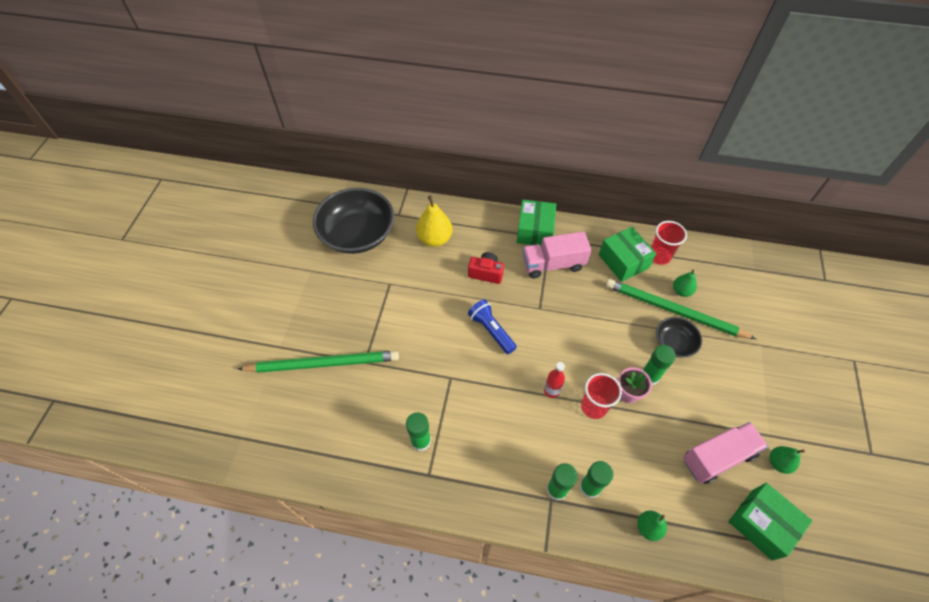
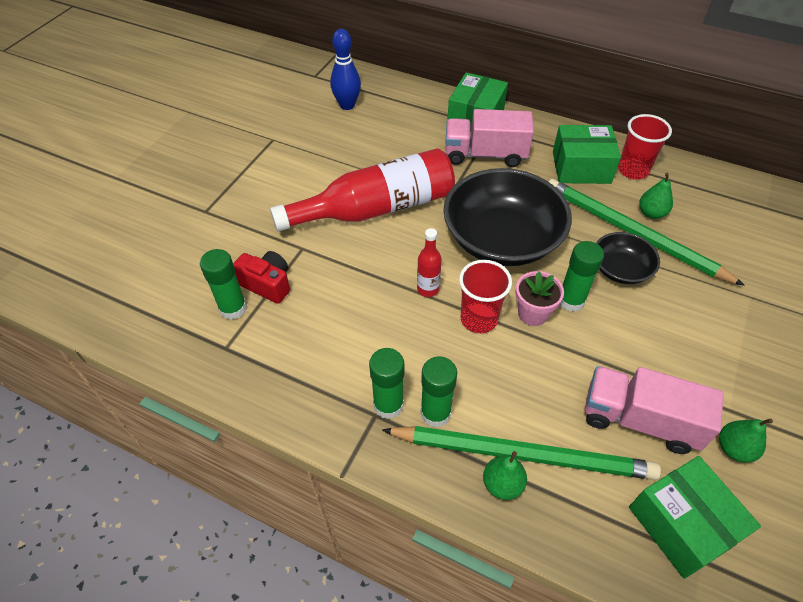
camera: 15 degrees right, 5 degrees down
(323, 363) = (156, 203): green pencil -> green pencil (523, 454)
(357, 234) = (258, 86): black bowl -> black bowl (502, 239)
(435, 239) = (347, 105): yellow pear -> blue bowling pin
(486, 273) = (395, 149): red camera -> red camera (267, 284)
(491, 330) = (376, 209): blue flashlight -> red bottle
(623, 261) = (581, 167): green box -> green box turned 75 degrees counterclockwise
(717, 457) = (639, 420): pink truck -> pink truck turned 150 degrees counterclockwise

